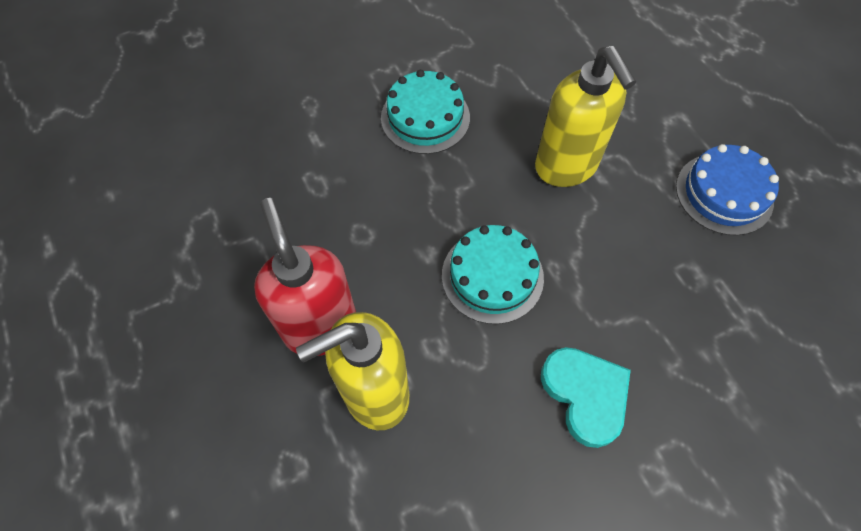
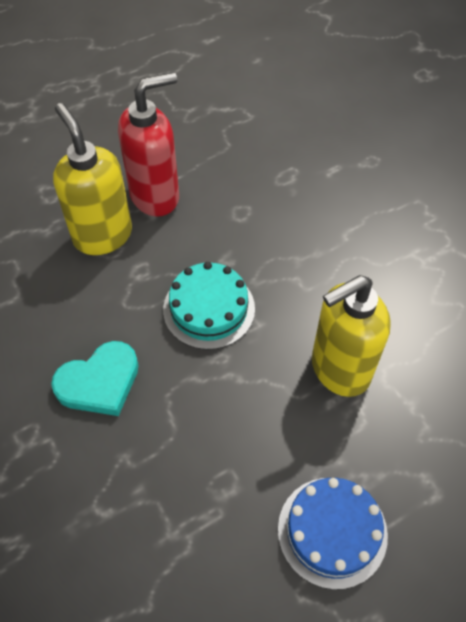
camera: 85 degrees right, 5 degrees down
(425, 117) = (375, 247): turquoise cake -> none

